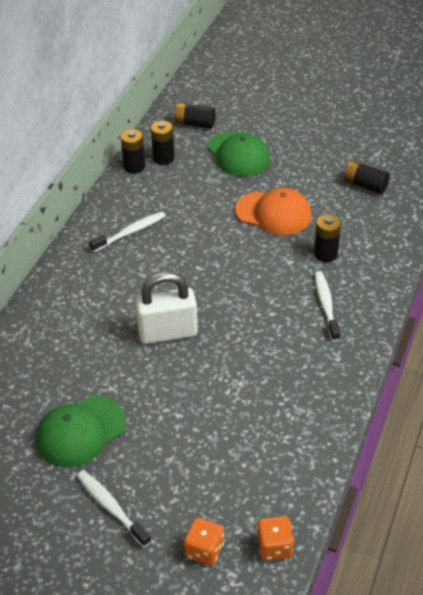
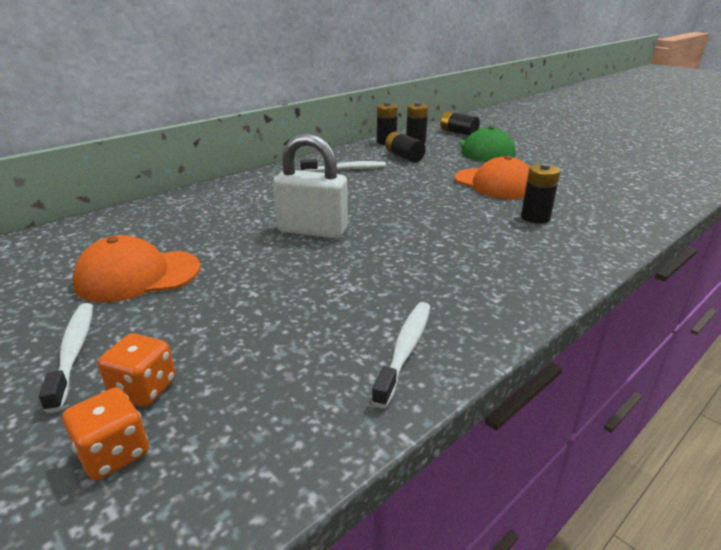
camera: 25 degrees right, 15 degrees down
(80, 432) = (138, 275): green cap -> orange cap
(274, 547) = (217, 498): orange dice -> orange dice (144, 389)
(326, 305) = (510, 252): white toothbrush -> white toothbrush (405, 349)
(365, 185) = (609, 186): black battery -> black battery (404, 157)

